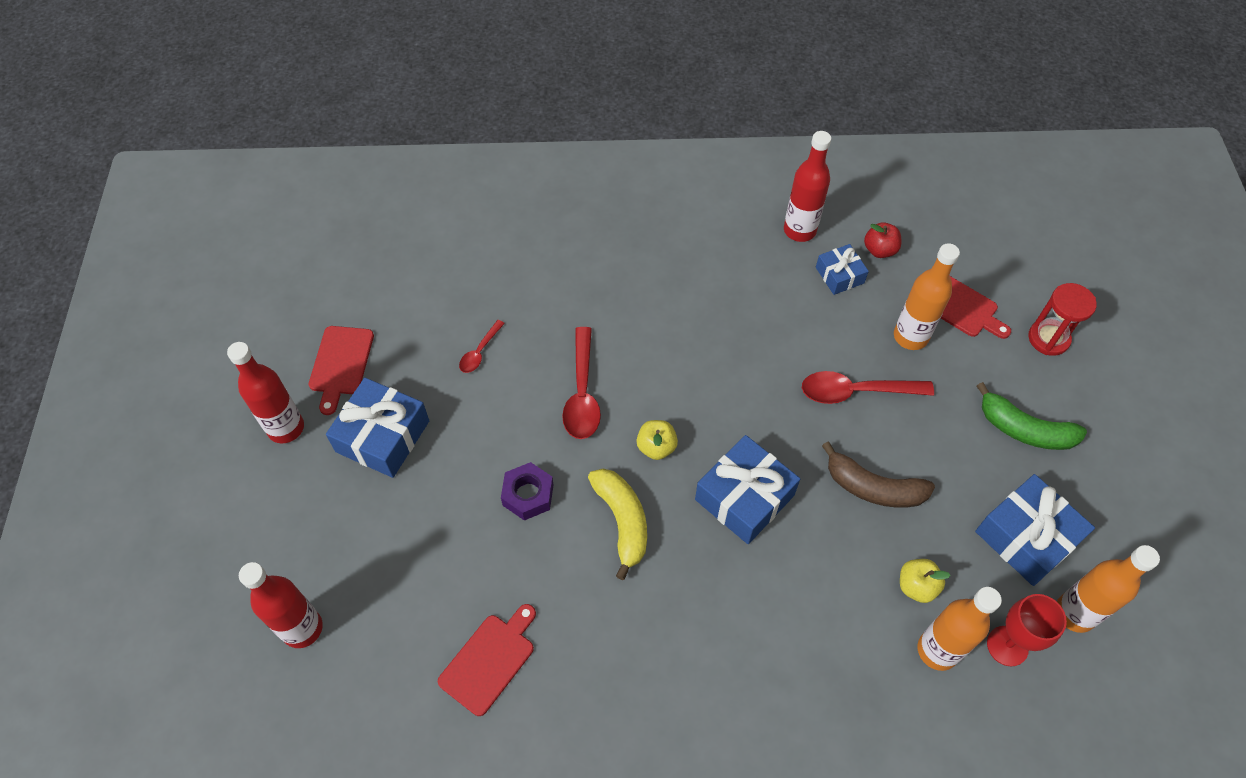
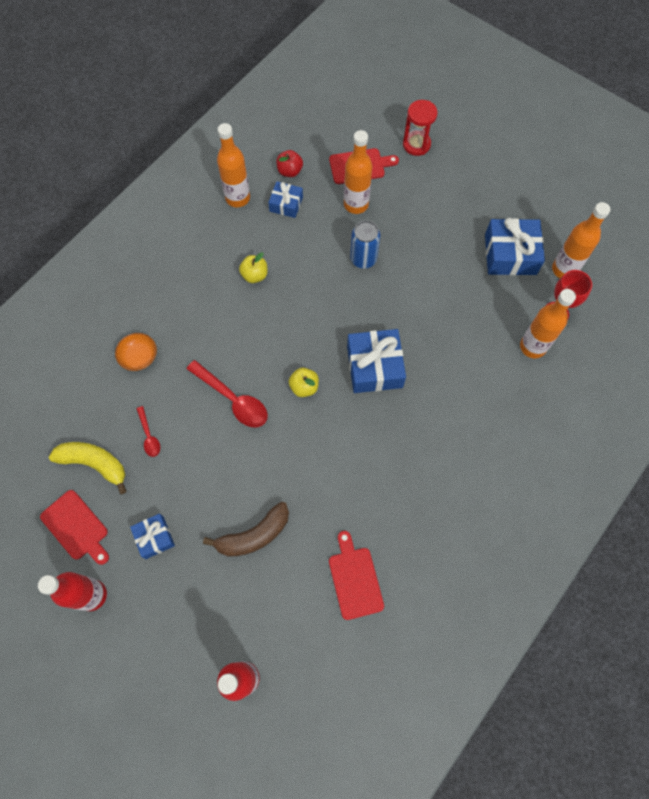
camera: 50 degrees left, 10 degrees up
(382, 436) = (154, 537): blue gift -> blue gift, size x0.58
(528, 495) = (271, 480): purple nut -> none
(551, 281) = (139, 356): none -> orange bowl
(622, 521) = (333, 441): yellow banana -> yellow banana (94, 463)
(799, 230) = (237, 198): red bottle -> orange bottle
(856, 391) = (363, 259): red spoon -> blue can
(873, 488) = (424, 299): brown banana -> brown banana (254, 535)
(916, 586) = (493, 327): yellow apple -> yellow apple (254, 275)
(1024, 430) = (455, 202): green banana -> none

